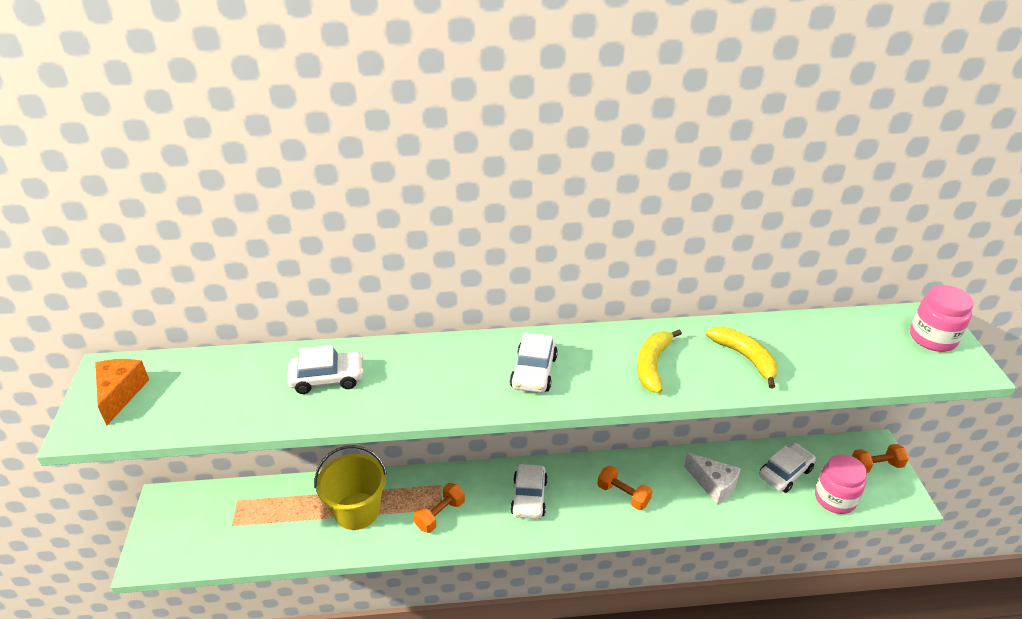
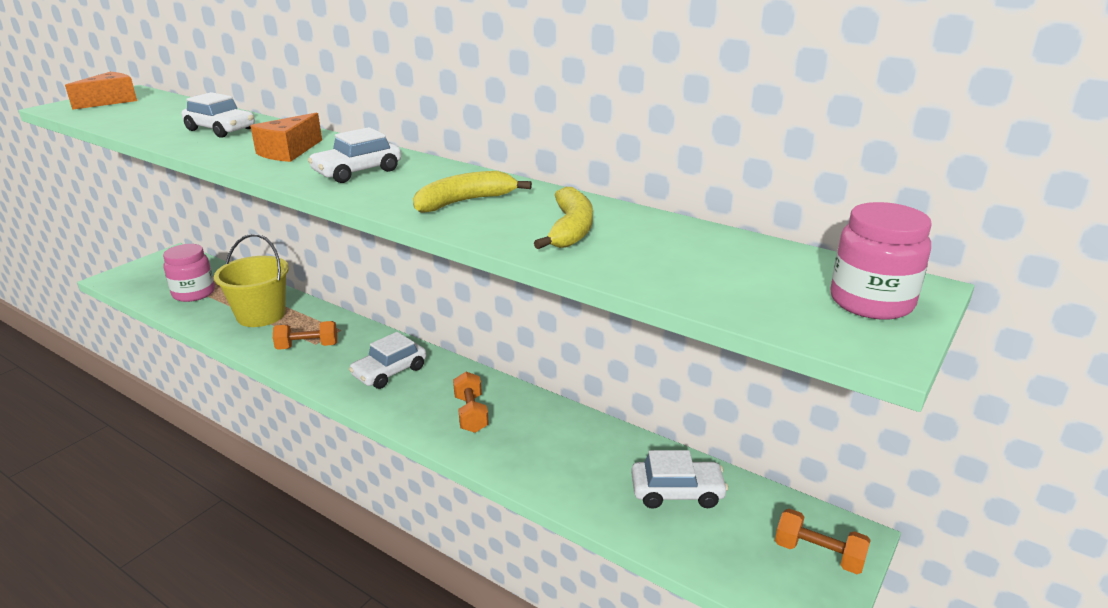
camera: 40 degrees right, 10 degrees down
(441, 376) = (288, 152): none -> orange cheese
(713, 484) = (574, 456): white cheese -> none
(835, 498) = (705, 550): pink jar -> pink jar (194, 293)

